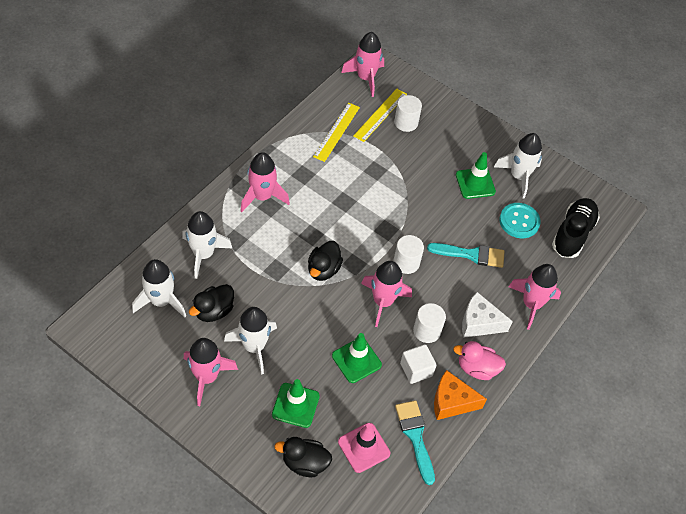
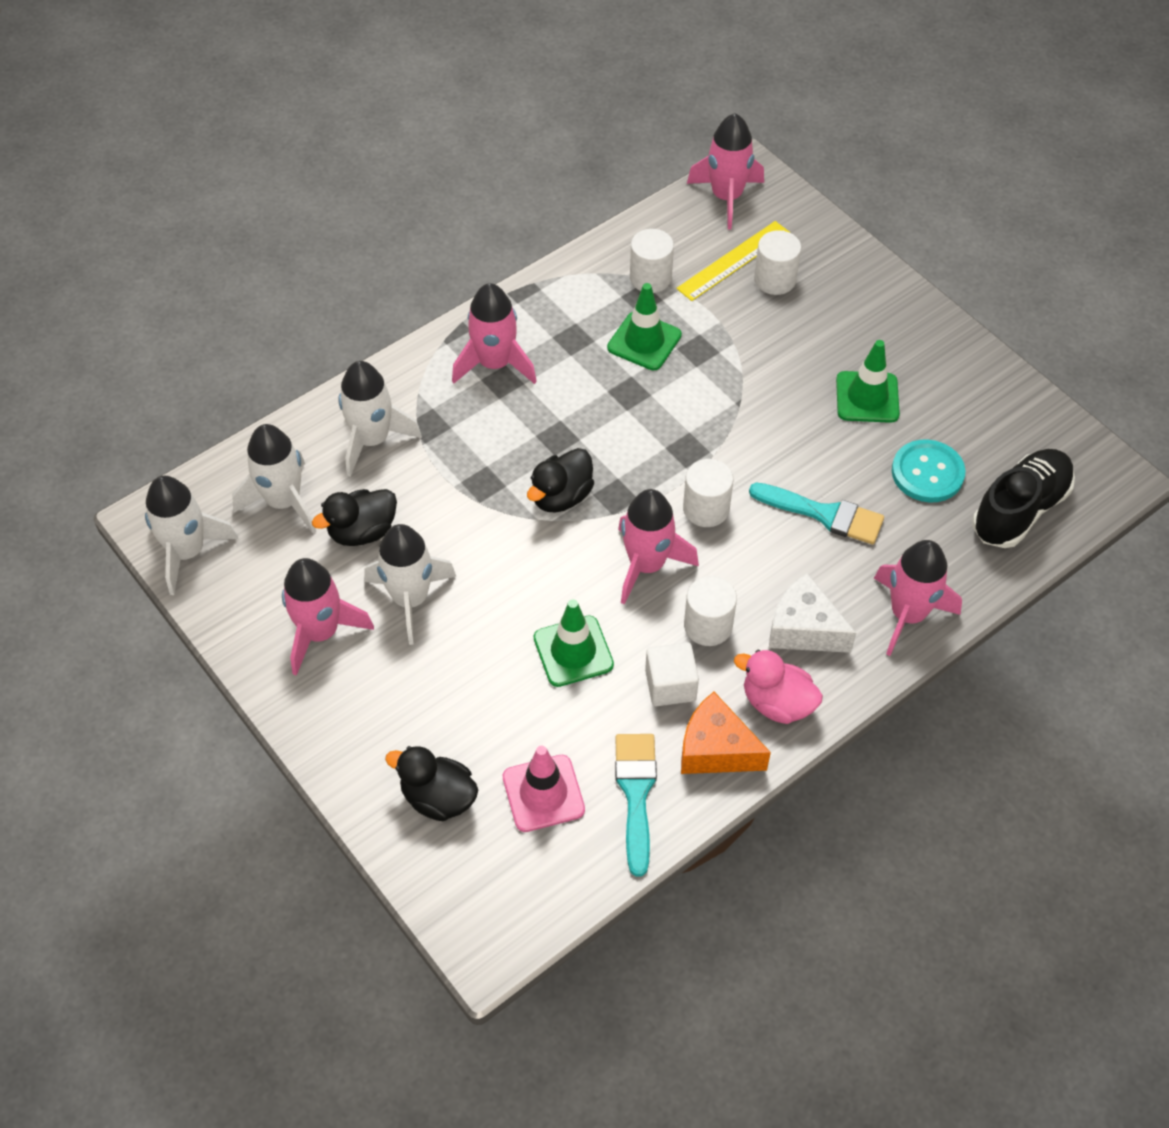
camera: 20 degrees right, 0 degrees up
(295, 405) = (450, 704): green traffic cone -> green traffic cone (644, 341)
(336, 131) = (650, 278): yellow ruler -> white cylinder
(518, 176) = (949, 397): white rocket -> white rocket (187, 552)

